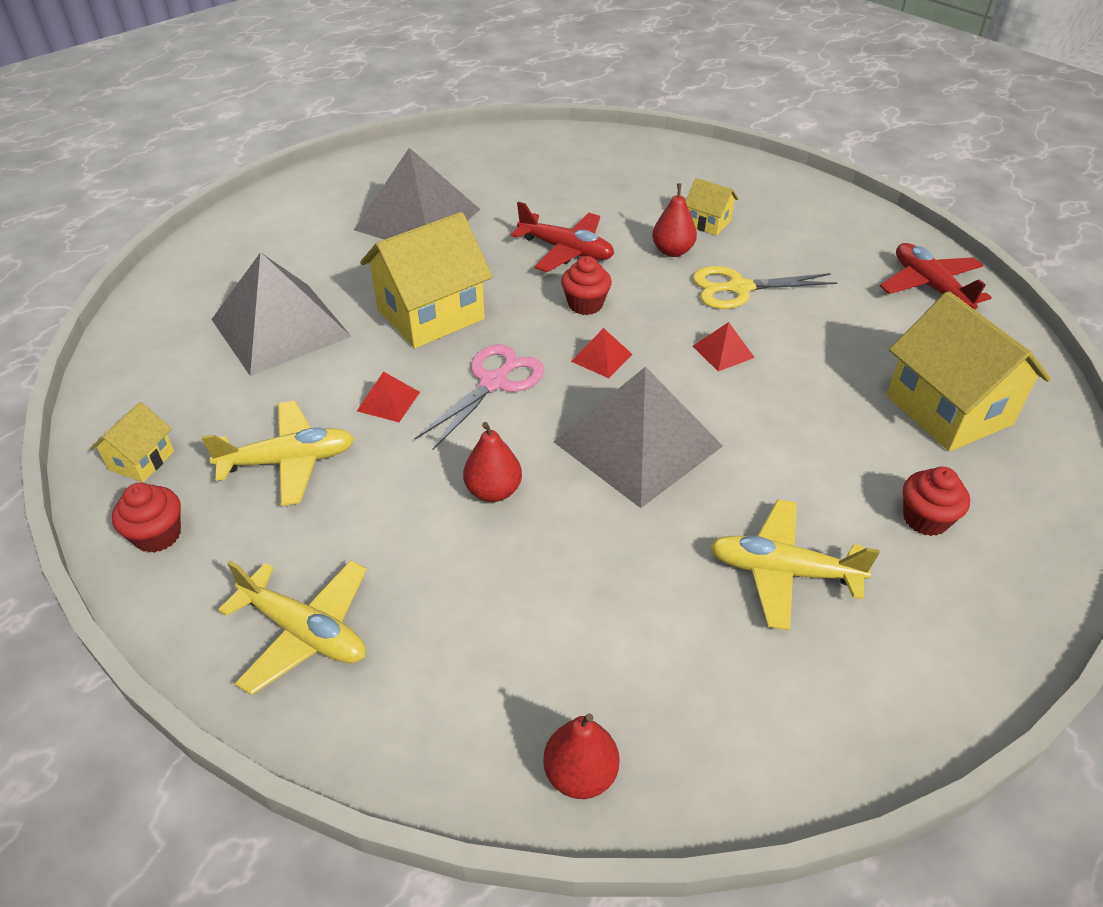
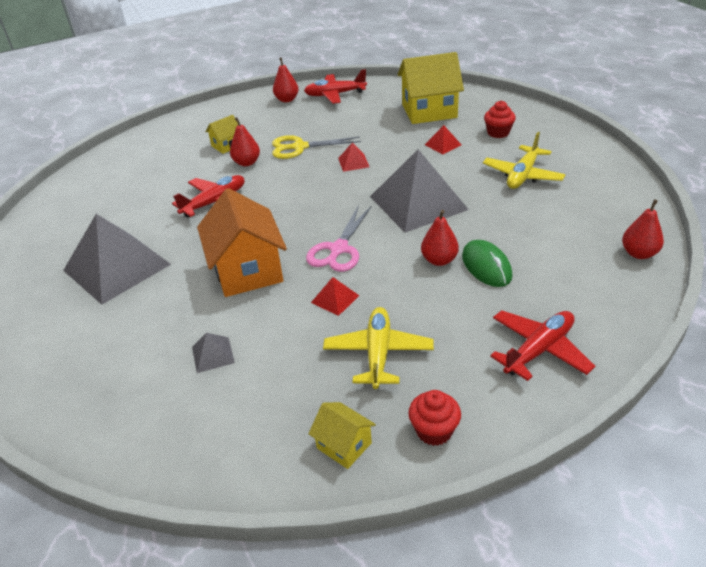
camera: 70 degrees left, 5 degrees down
(280, 328) = (213, 354): grey pyramid -> grey pyramid, size x0.41
(304, 632) = (539, 350): yellow plane -> red plane
(431, 314) = (248, 270): yellow house -> orange house
(491, 549) = (486, 266): none -> green mouse
(494, 382) = (338, 249): pink scissors -> pink scissors turned 120 degrees counterclockwise
(585, 304) = (279, 203): red cupcake -> none
(601, 357) = (336, 204): red pyramid -> red pyramid (443, 145)
(739, 288) = (299, 147): yellow scissors -> yellow scissors turned 75 degrees clockwise
(876, 242) = (287, 99): none -> red pear

